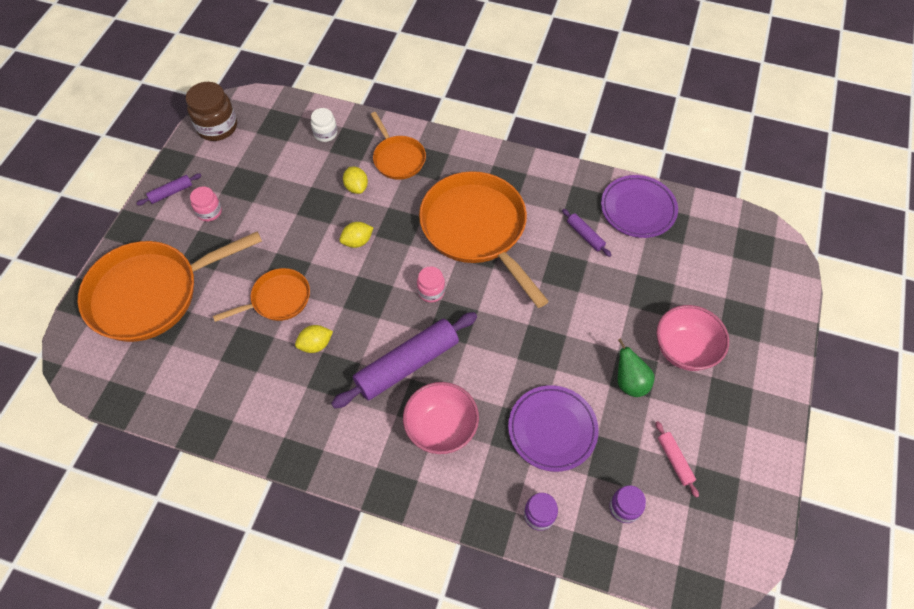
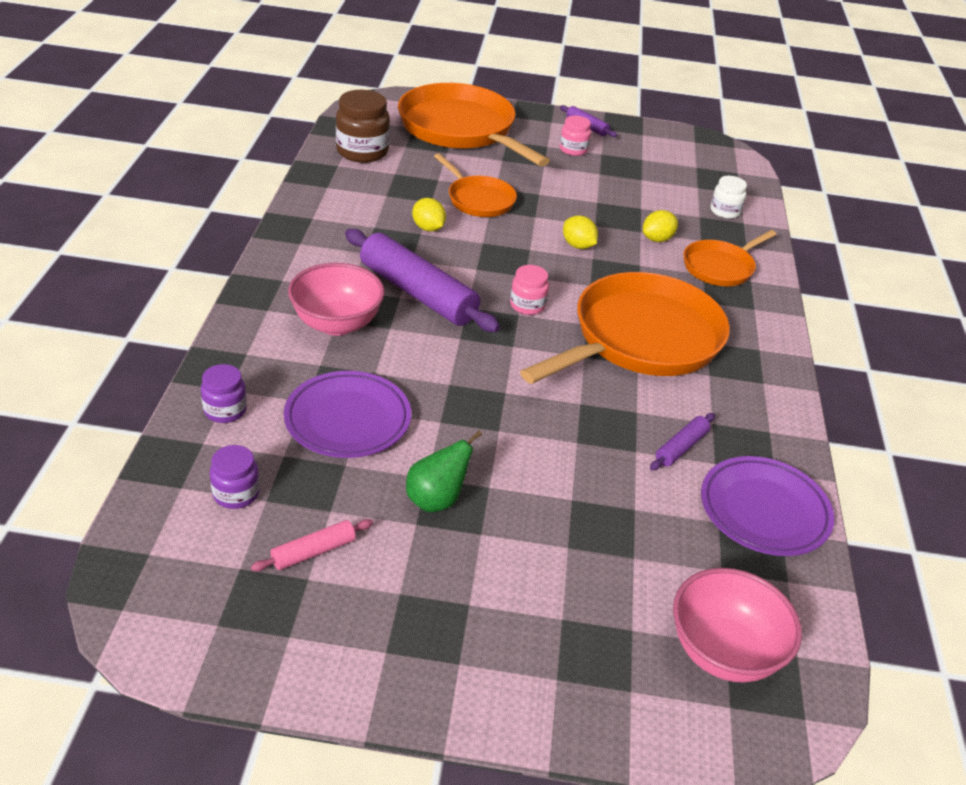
camera: 75 degrees right, 20 degrees down
(217, 127) = (688, 143): brown jar -> brown jar (362, 152)
(684, 350) = (510, 568): pink bowl -> pink bowl (723, 652)

